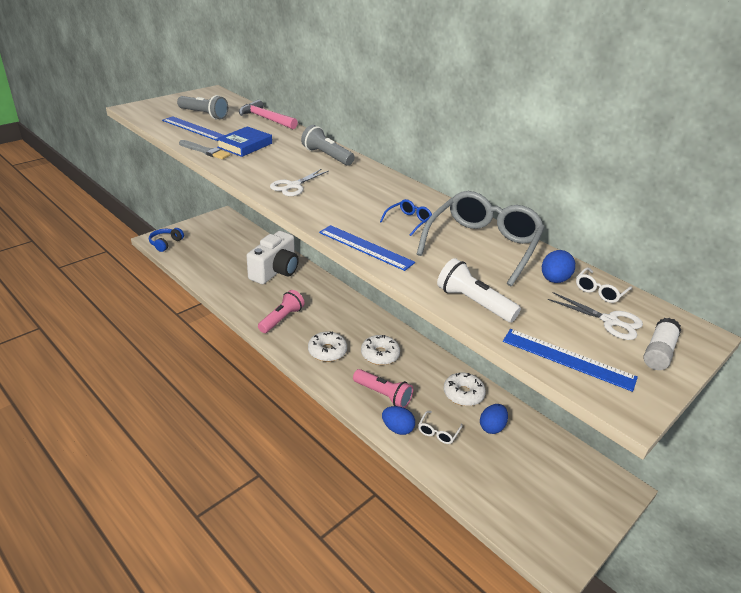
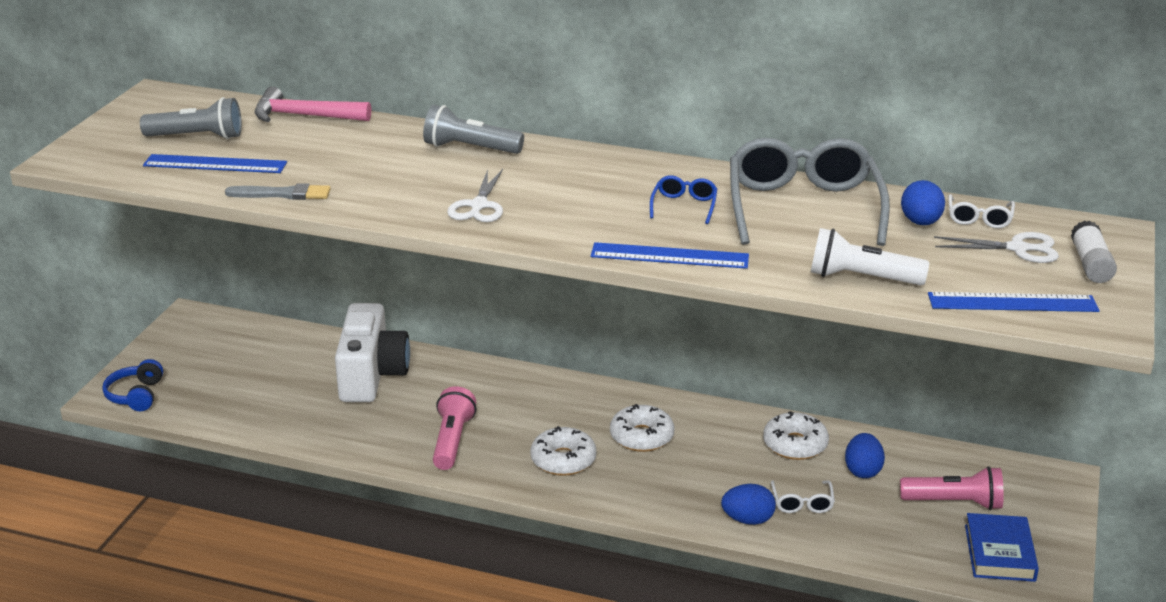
camera: 25 degrees left, 5 degrees down
(245, 145) = (330, 168): blue book -> blue book (999, 553)
(383, 395) = (692, 486): pink flashlight -> pink flashlight (954, 503)

